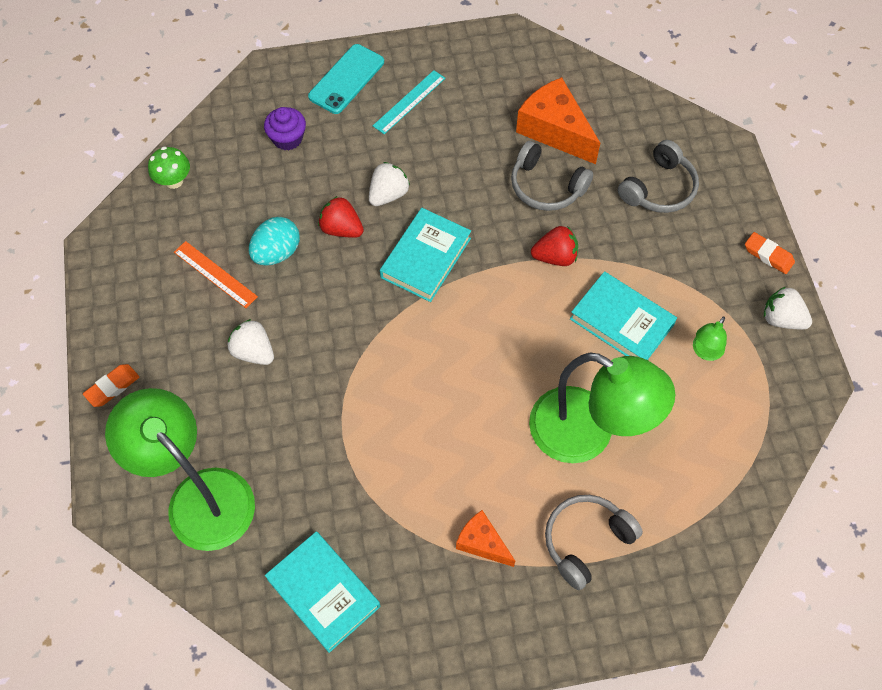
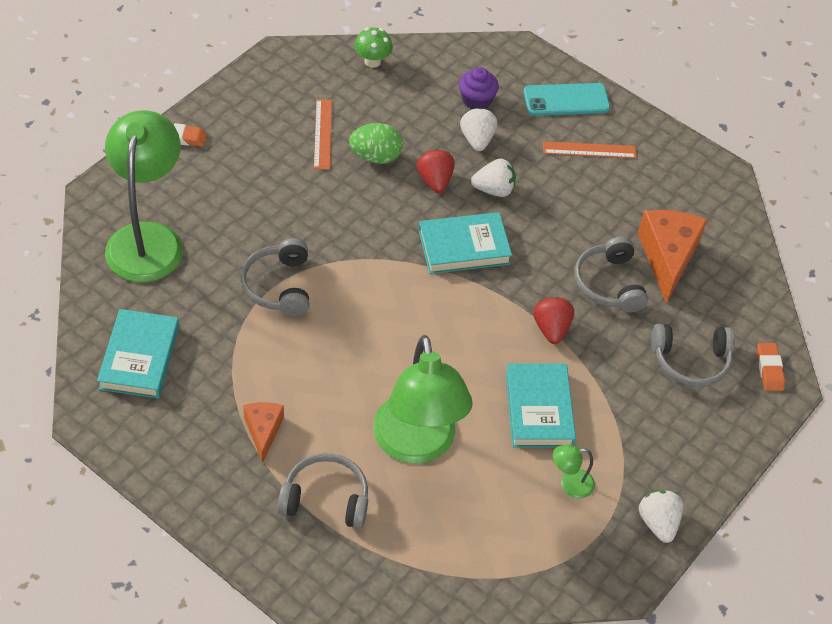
camera: 45 degrees right, 10 degrees down
(253, 352) = (284, 196): white strawberry -> white strawberry (477, 139)
(277, 253) = (375, 157): turquoise egg -> green egg
(344, 424) = (279, 286): none -> grey headphones
(409, 102) = (589, 150): turquoise ruler -> orange ruler
(555, 257) = (551, 329): red strawberry -> red strawberry turned 135 degrees counterclockwise
(768, 255) = (710, 477): orange eraser -> orange eraser (769, 369)

